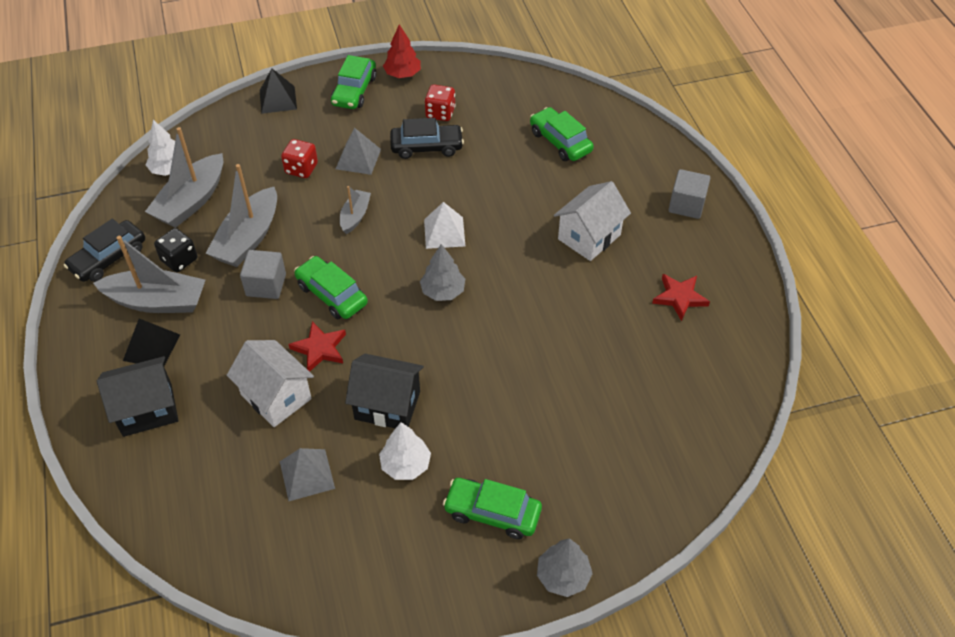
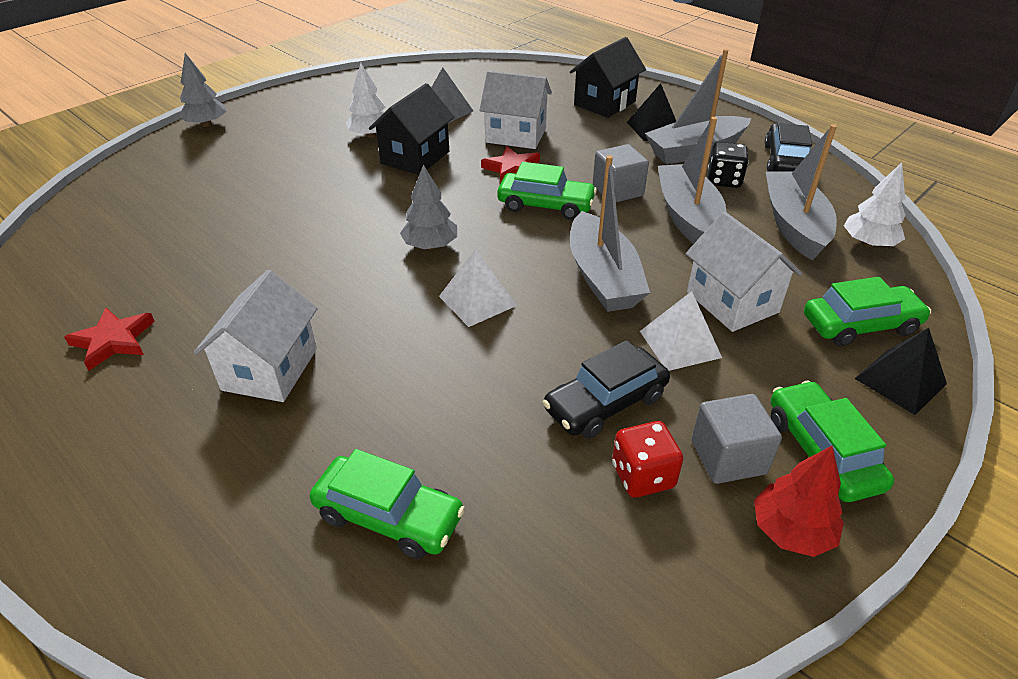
camera: 150 degrees right, 10 degrees down
(301, 169) = (732, 302): red dice -> white house
(355, 216) = (603, 277): grey boat -> grey boat, size x1.84
(358, 159) = (680, 344): grey pyramid -> white pyramid
(387, 405) = (415, 157): black house -> black house turned 45 degrees counterclockwise
(492, 513) = (280, 134): green car -> green car (860, 325)
(686, 205) = (106, 486): grey cube -> grey cube (728, 457)

